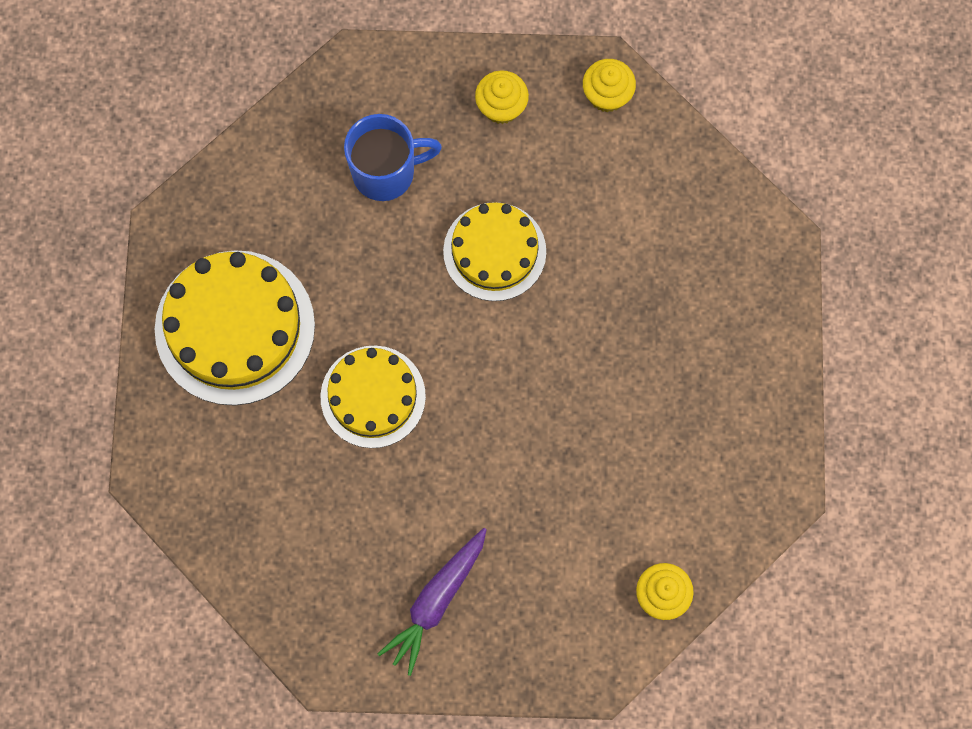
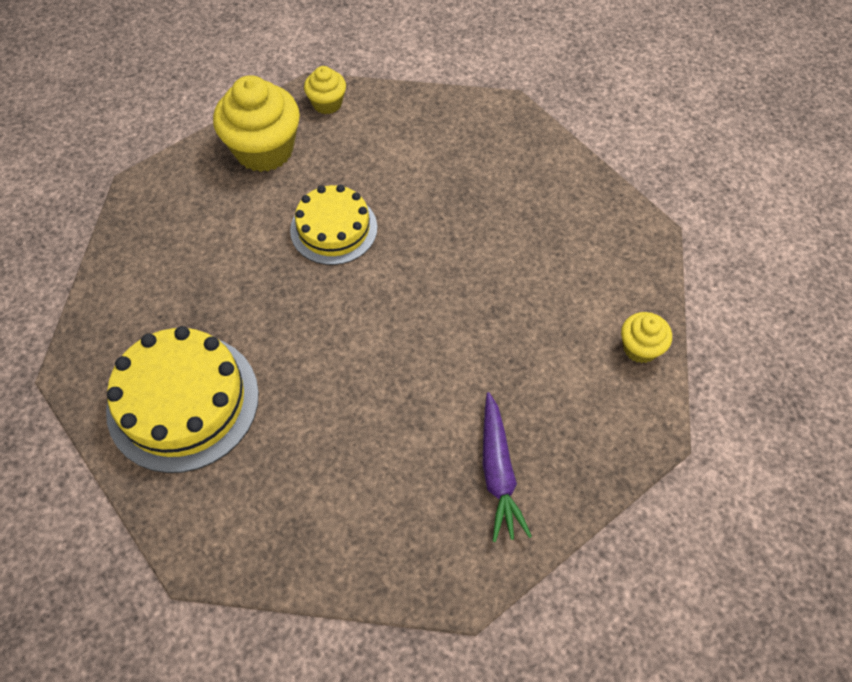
camera: 40 degrees left, 15 degrees down
(373, 396) = (328, 372): yellow cake -> none
(386, 172) = (216, 233): blue mug -> none
(501, 107) = (264, 150): yellow cupcake -> yellow cupcake, size x1.92

